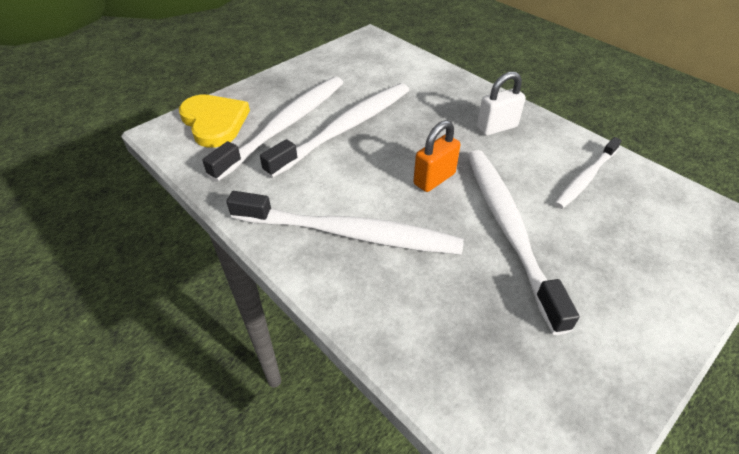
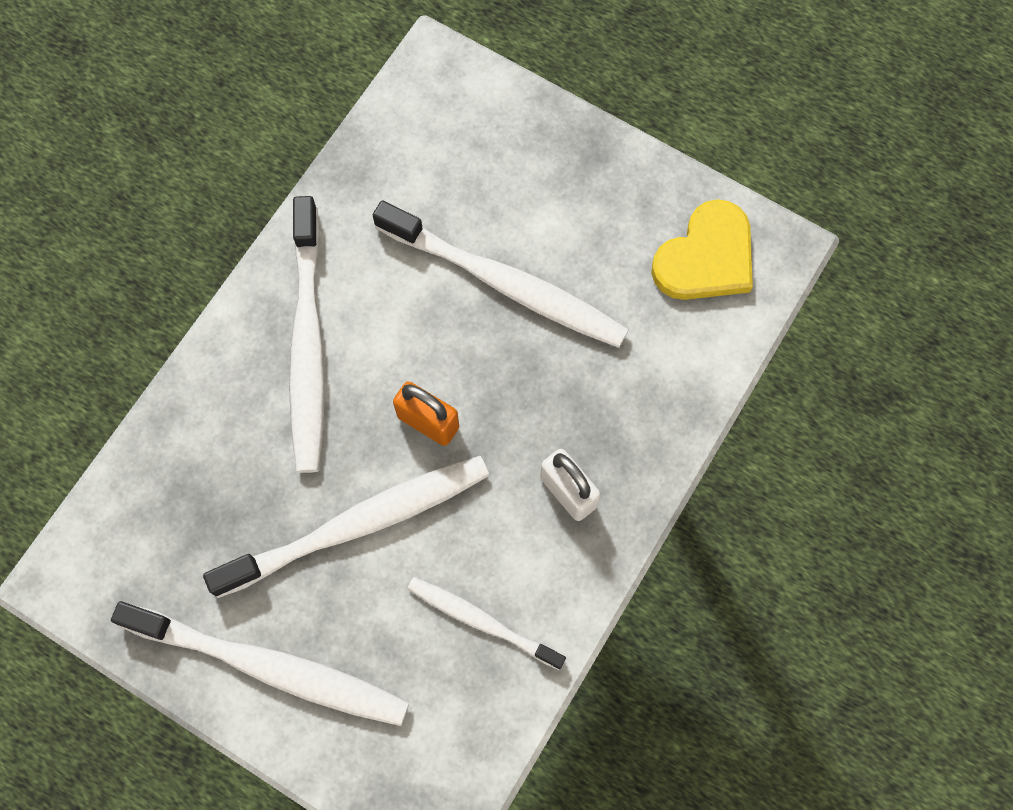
camera: 75 degrees right, 25 degrees up
(214, 122) = (471, 113): yellow heart -> yellow heart (706, 257)
(285, 125) = (489, 204): white toothbrush -> white toothbrush (271, 667)

